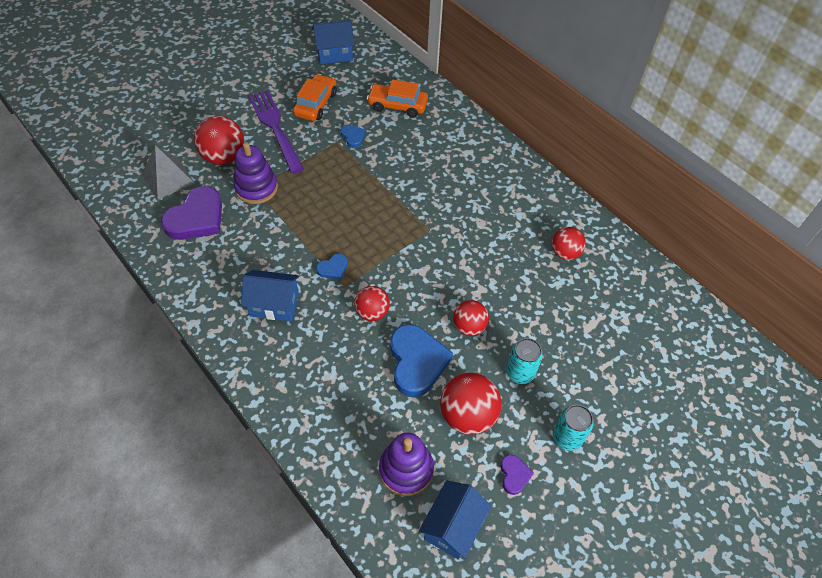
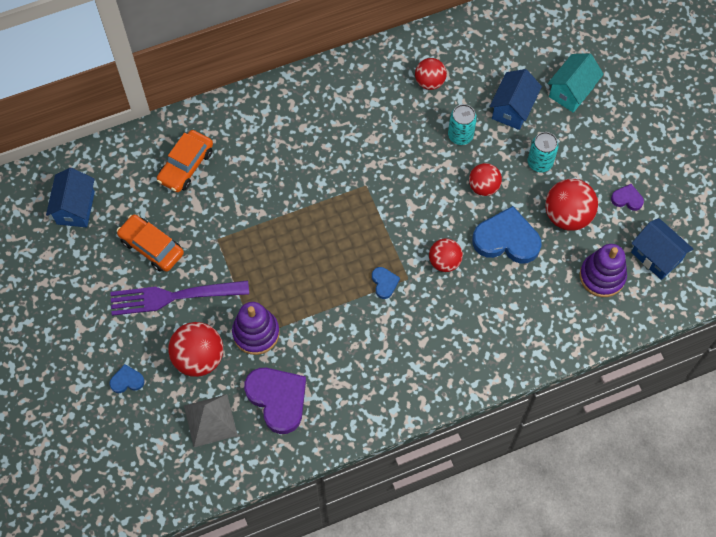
camera: 70 degrees left, 10 degrees up
(274, 305) = (410, 344): blue house -> blue house (512, 109)
(353, 137) = (217, 222): blue heart -> blue heart (127, 380)
(567, 437) = (606, 150): turquoise can -> turquoise can (460, 135)
(622, 384) = (571, 91): none -> turquoise house

